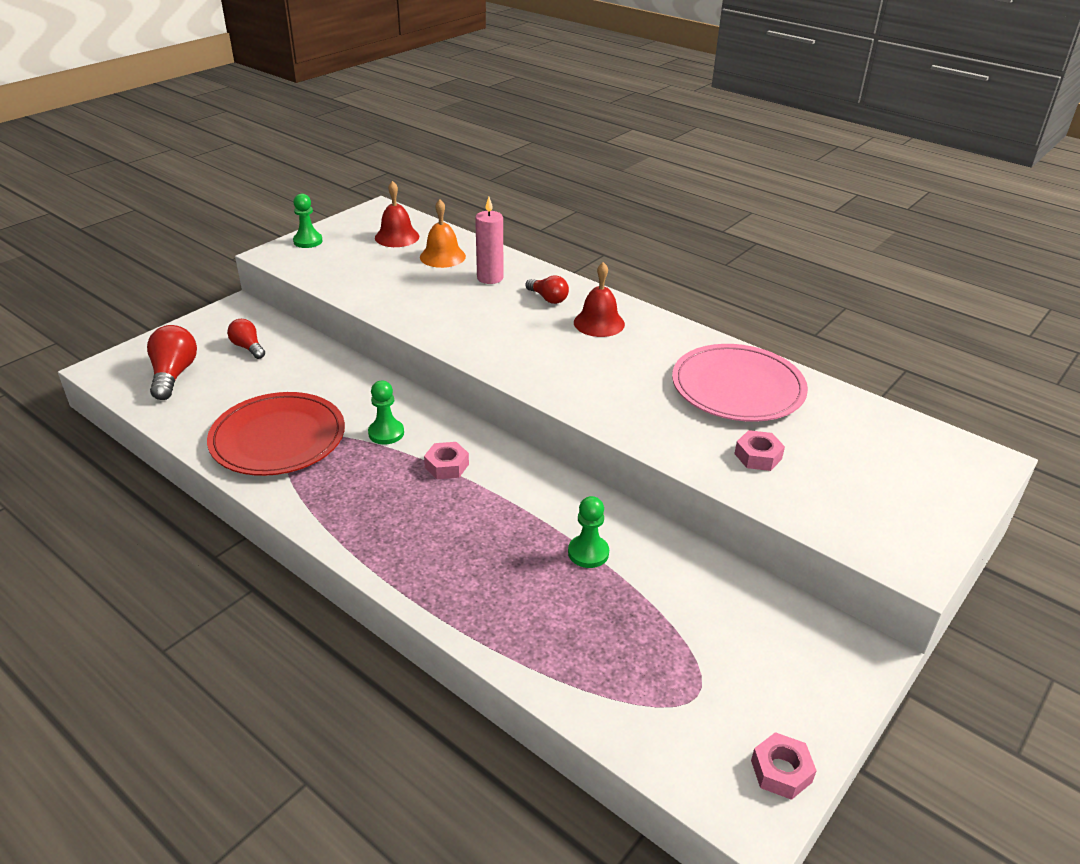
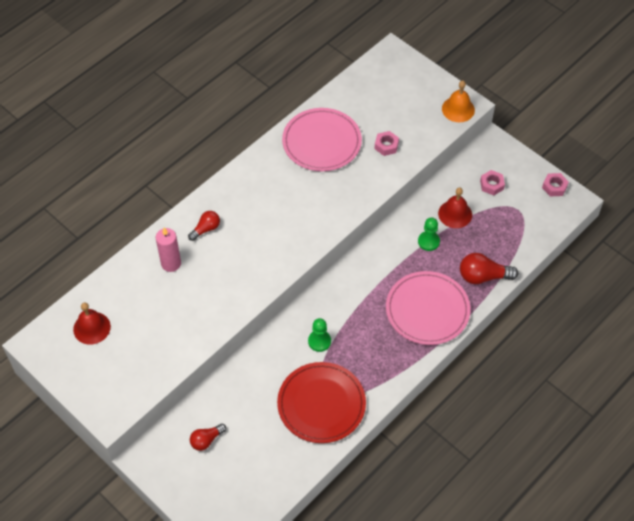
camera: 85 degrees left, 20 degrees up
(174, 375) = (240, 485): red light bulb -> red light bulb (483, 276)
(308, 241) = (89, 394): green pawn -> none
(440, 552) = (427, 310): none -> pink plate
(442, 256) = (131, 294): orange bell -> orange bell (458, 109)
(447, 466) = (354, 307): pink nut -> pink nut (491, 185)
(599, 323) = (242, 202): red bell -> red bell (455, 214)

